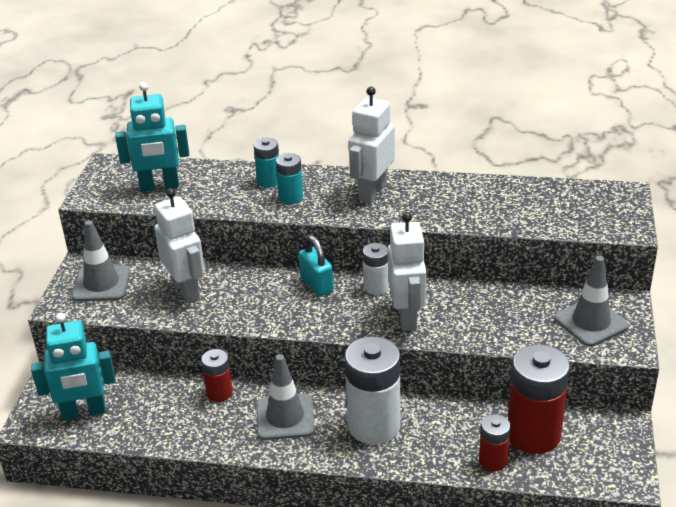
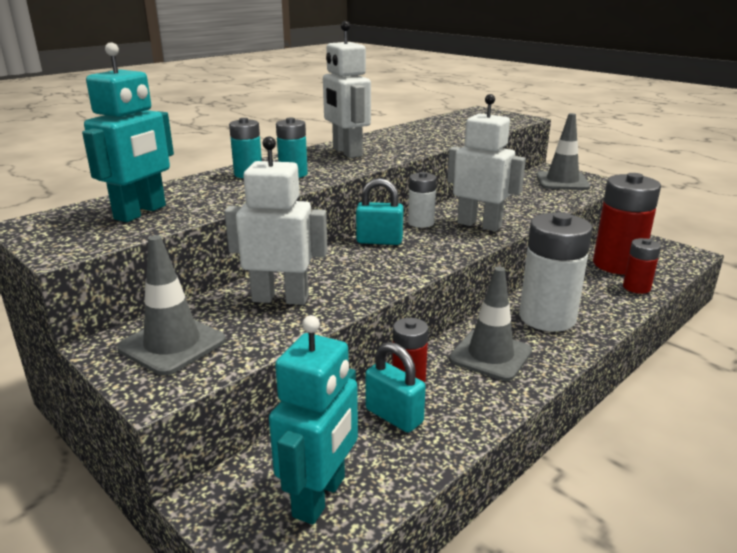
camera: 55 degrees left, 10 degrees down
(174, 405) = (394, 416): none -> turquoise padlock

